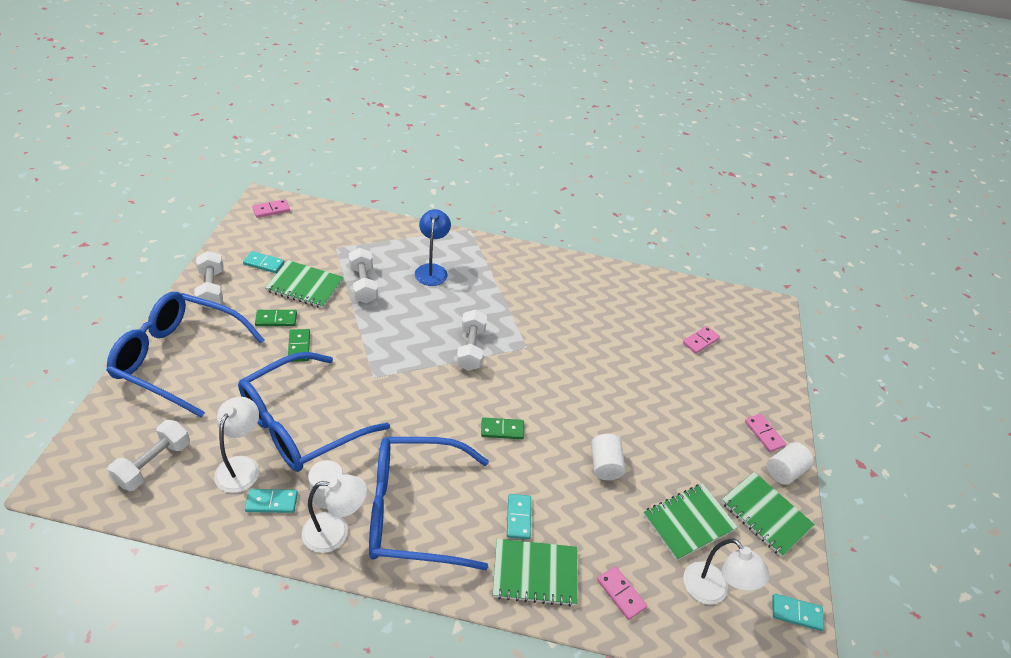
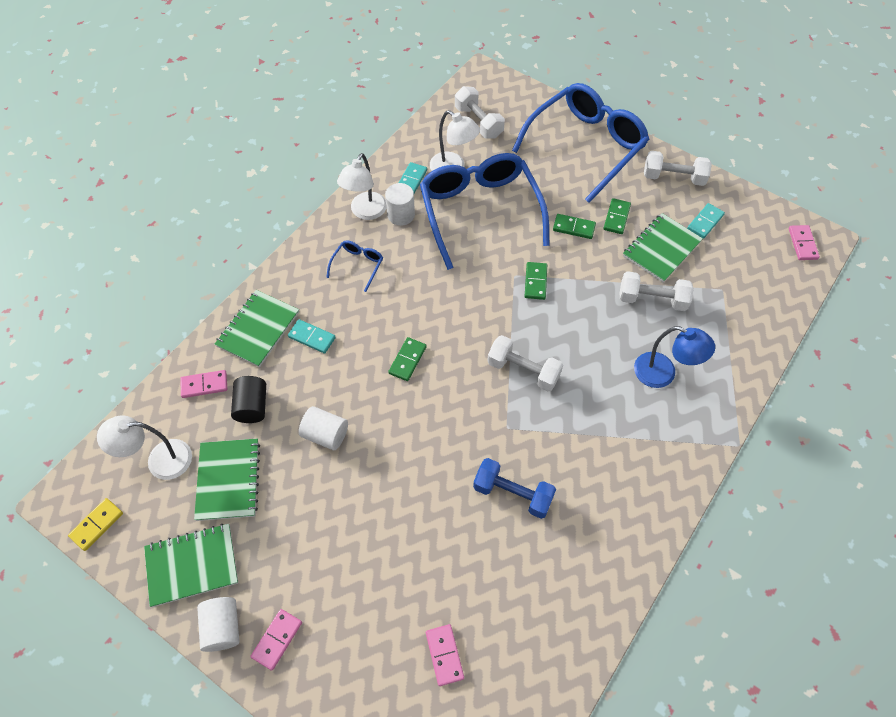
camera: 120 degrees right, 15 degrees up
(375, 360) = (535, 282): none -> green domino
(414, 511) = (358, 265): blue glasses -> blue glasses, size x0.41
(575, 332) = (513, 493): none -> blue dumbbell
(615, 537) = (252, 406): none -> black cylinder
(764, 434) = (277, 639): pink domino -> pink domino turned 60 degrees counterclockwise
(796, 613) = (97, 525): turquoise domino -> yellow domino

